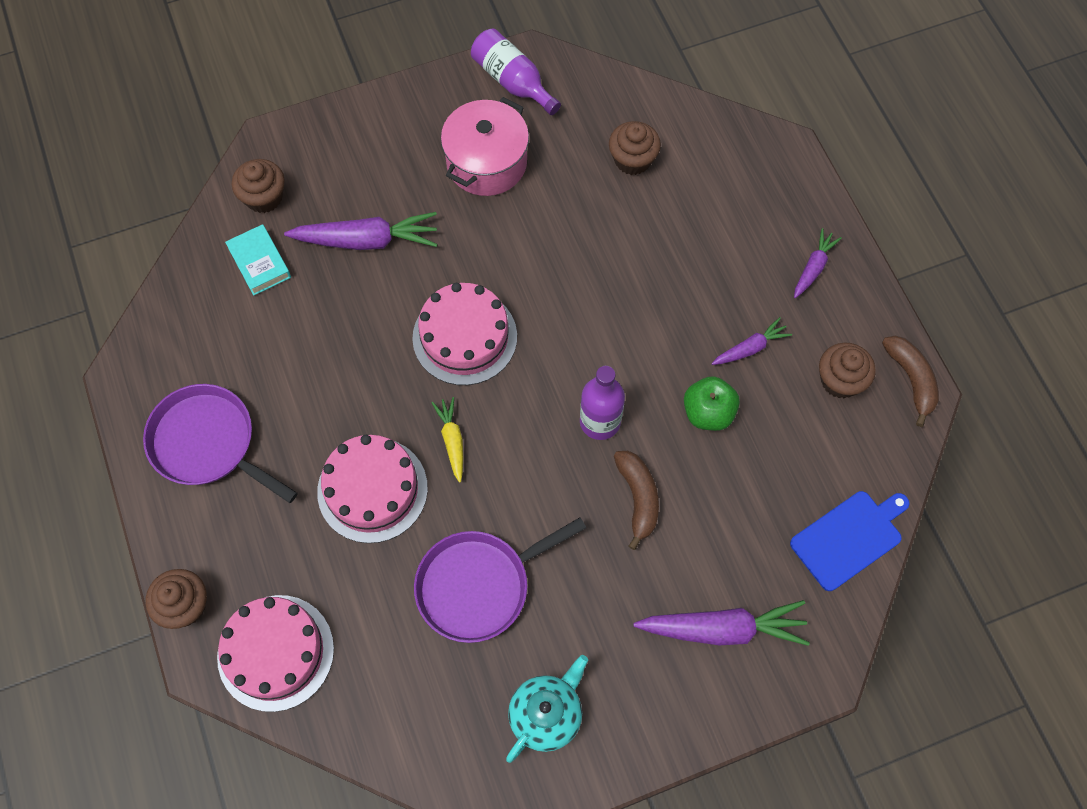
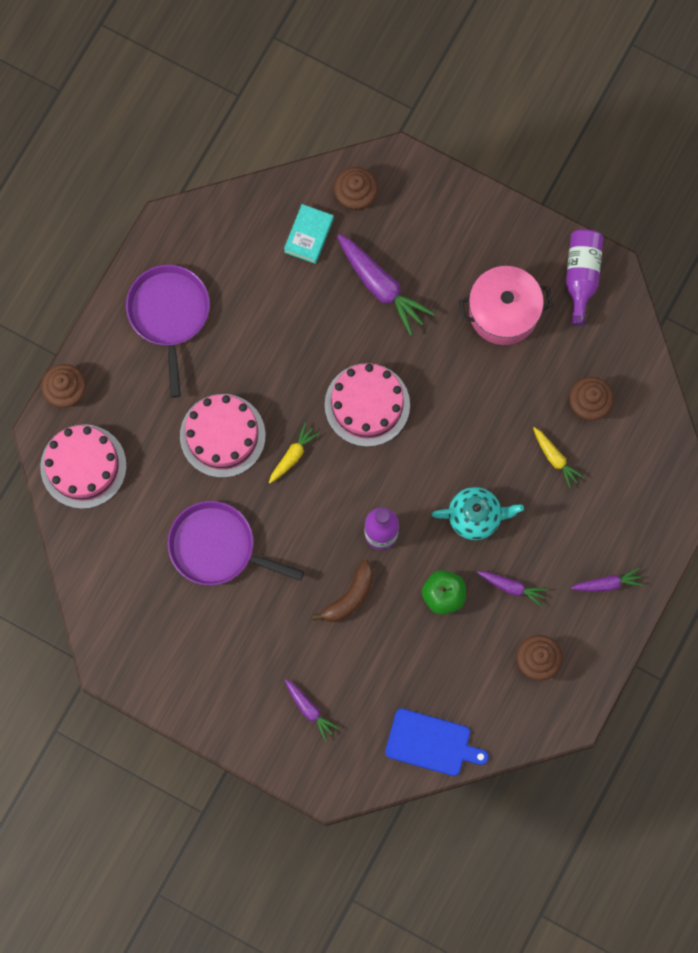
camera: 50 degrees right, 10 degrees up
(546, 715) = (174, 648): turquoise teapot -> turquoise teapot (475, 517)
(658, 222) = (555, 458): none -> yellow carrot
(723, 629) = (309, 710): purple carrot -> purple carrot, size x0.56
(911, 379) = (576, 705): brown banana -> none

